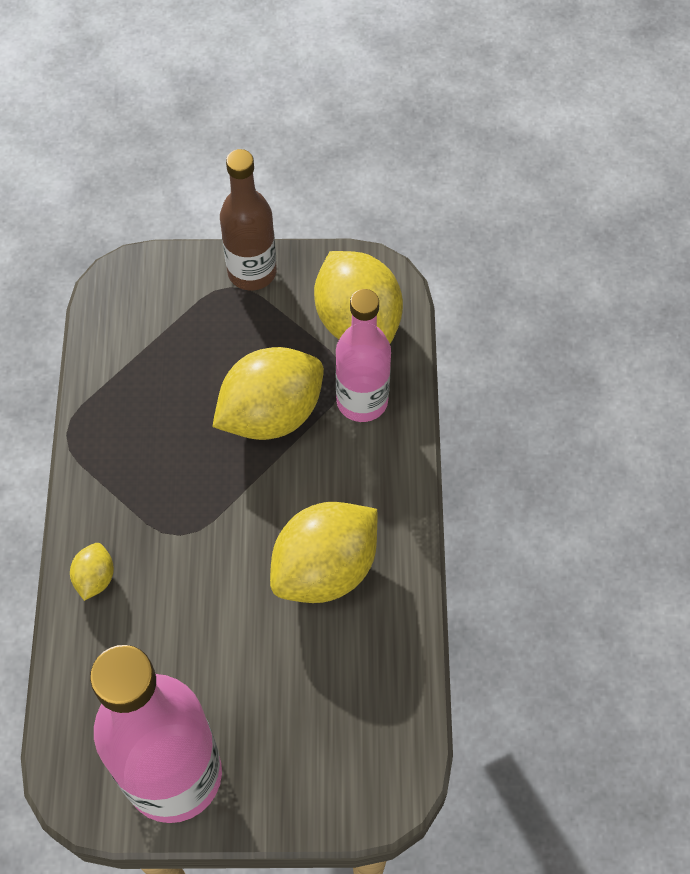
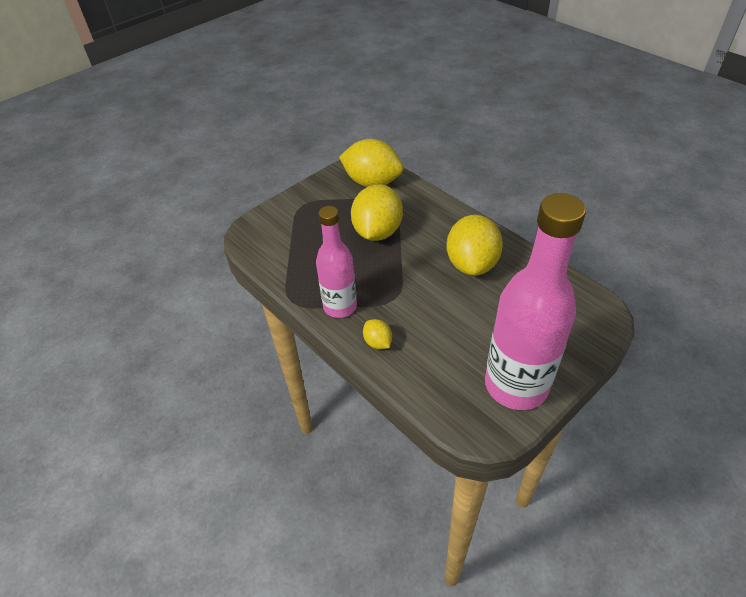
camera: 40 degrees left, 15 degrees down
(252, 272) = (306, 195): brown bottle -> none
(362, 401) = (409, 204): pink bottle -> pink bottle (340, 306)

